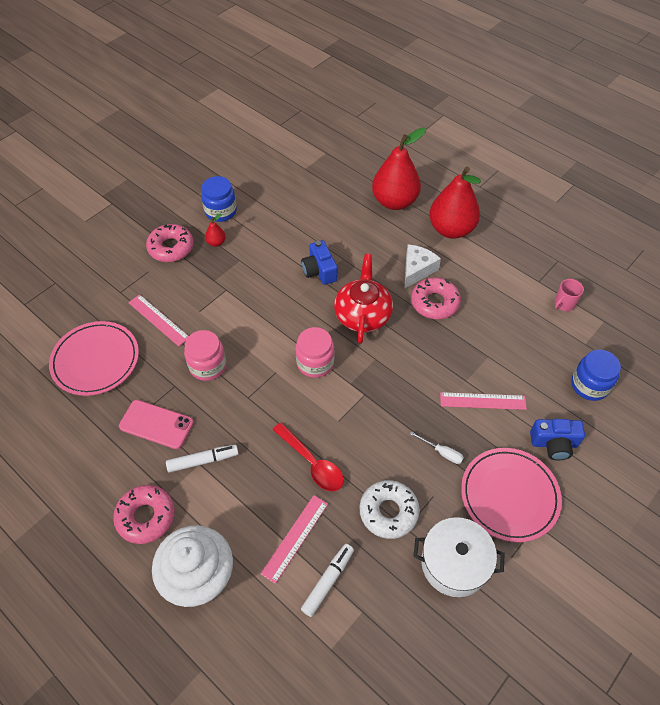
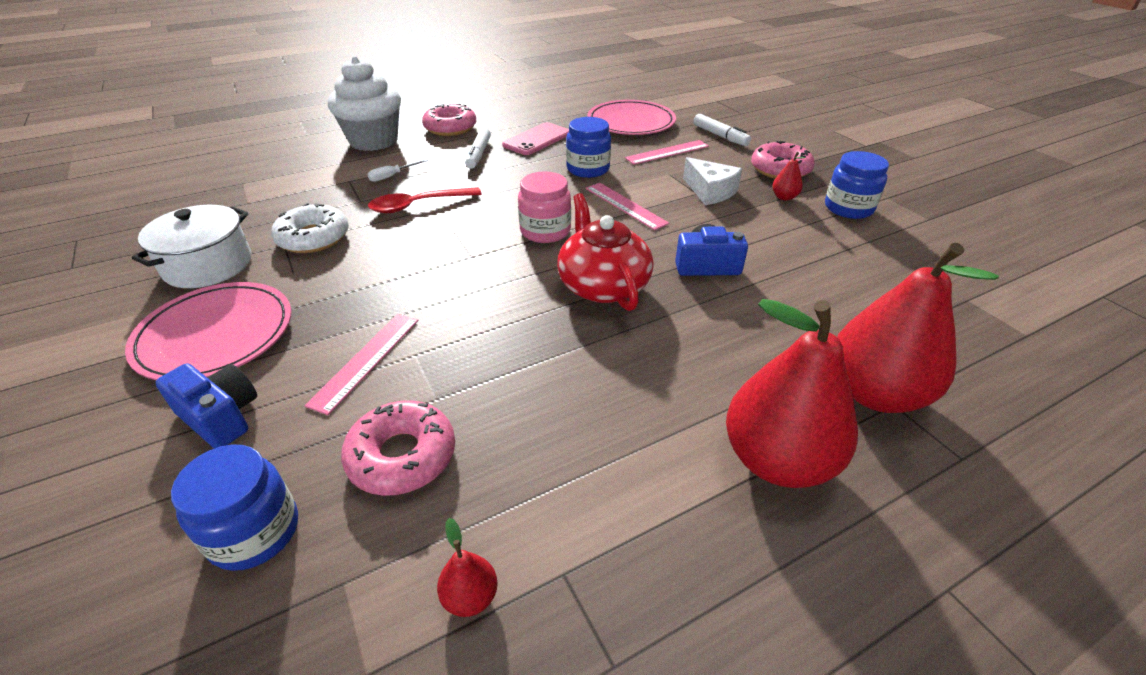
camera: 110 degrees right, 15 degrees down
(208, 366) = (588, 169): pink jar -> blue jar
(295, 538) = (354, 183): pink ruler -> pink ruler (625, 205)
(328, 581) = (295, 191): white marker -> white marker (720, 136)
(362, 314) = (602, 285): red teapot -> red teapot turned 135 degrees counterclockwise
(417, 270) = (673, 369): white cheese -> white cheese (710, 191)
(434, 303) = (587, 368): pink donut -> pink donut (402, 456)
(441, 452) = (335, 295): white screwdriver -> white screwdriver (392, 176)
(554, 443) = (220, 416): blue camera -> blue camera turned 105 degrees clockwise
(564, 304) = (470, 597): pink mug -> red pear

